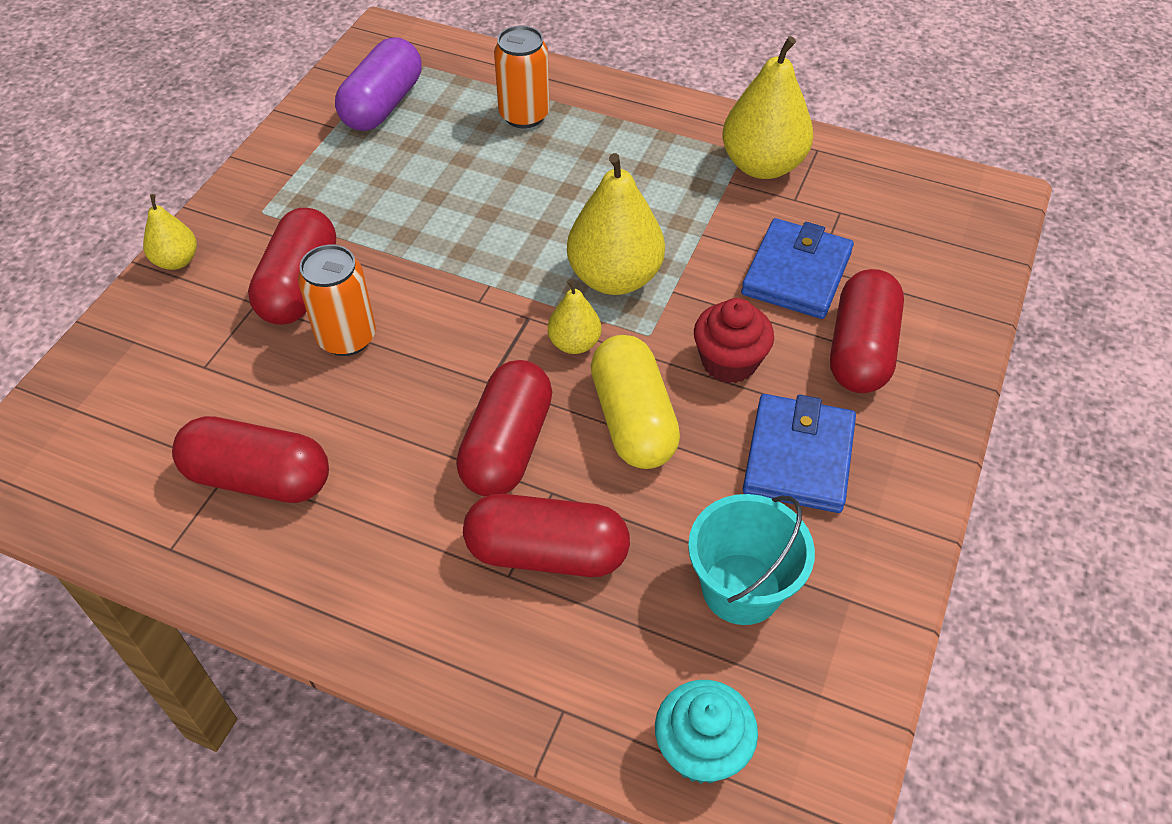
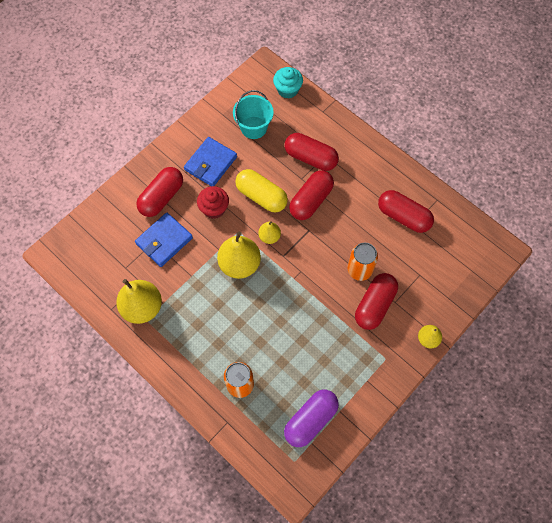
camera: 160 degrees left, 15 degrees up
(633, 420) = (261, 196): yellow capsule -> yellow capsule turned 60 degrees counterclockwise

